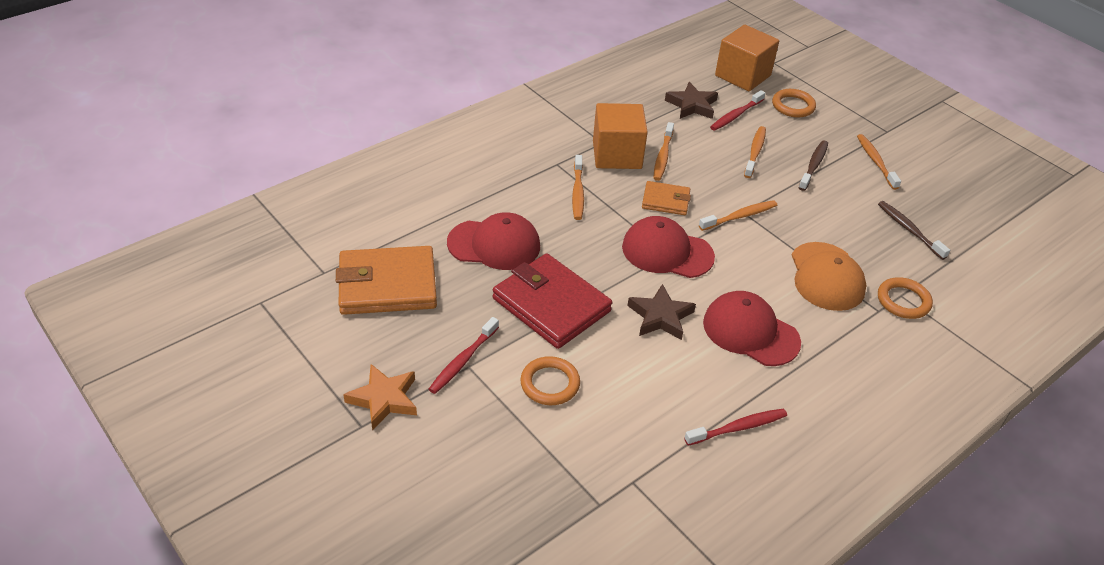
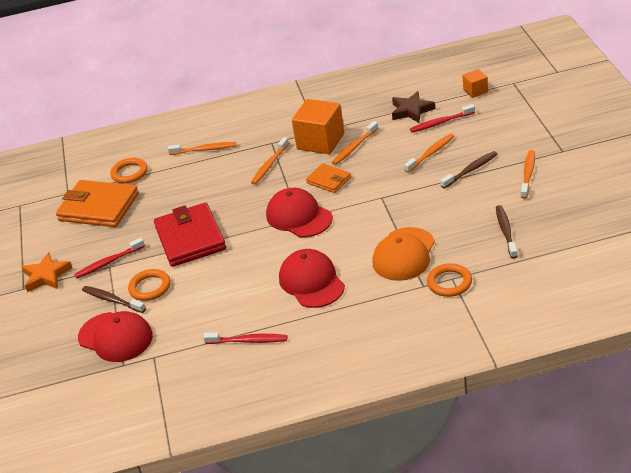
camera: 35 degrees right, 5 degrees down
(494, 244) = (184, 192): red cap -> red cap (115, 337)
(510, 413) = (112, 300): none -> brown toothbrush
(660, 317) = (257, 259): brown star -> none
(739, 216) = (375, 200): orange toothbrush -> orange toothbrush (204, 149)
(742, 75) = (475, 91): orange cube -> orange cube, size x0.51
(793, 106) = (497, 120): orange ring -> orange ring (129, 173)

